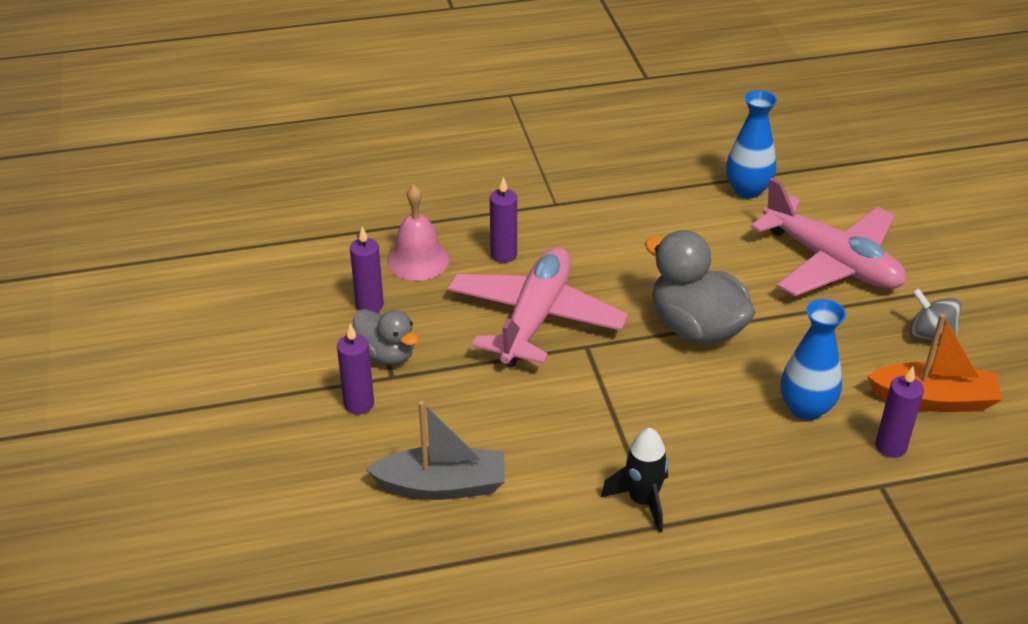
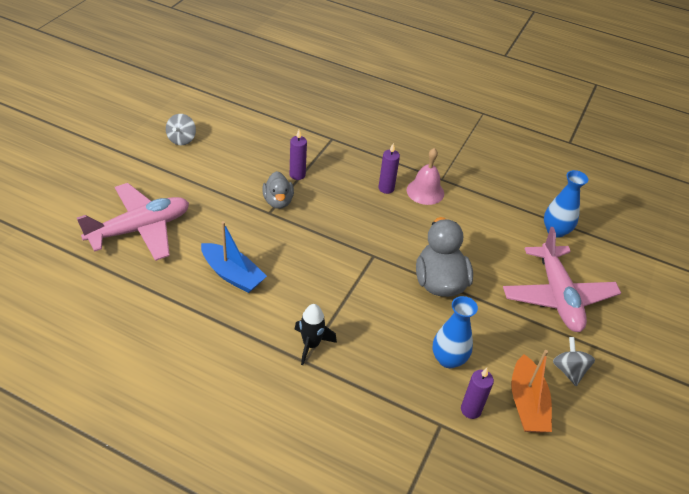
camera: 35 degrees right, 5 degrees up
(141, 355) = (182, 139): none -> grey spinning top
(359, 404) = (241, 215): purple candle -> none
(418, 260) = (343, 167): pink bell -> pink bell (425, 191)
(442, 486) = (232, 275): grey boat -> blue boat
(535, 318) = (364, 227): pink plane -> pink plane (140, 229)
(933, 399) = (527, 404): orange boat -> orange boat turned 45 degrees clockwise

